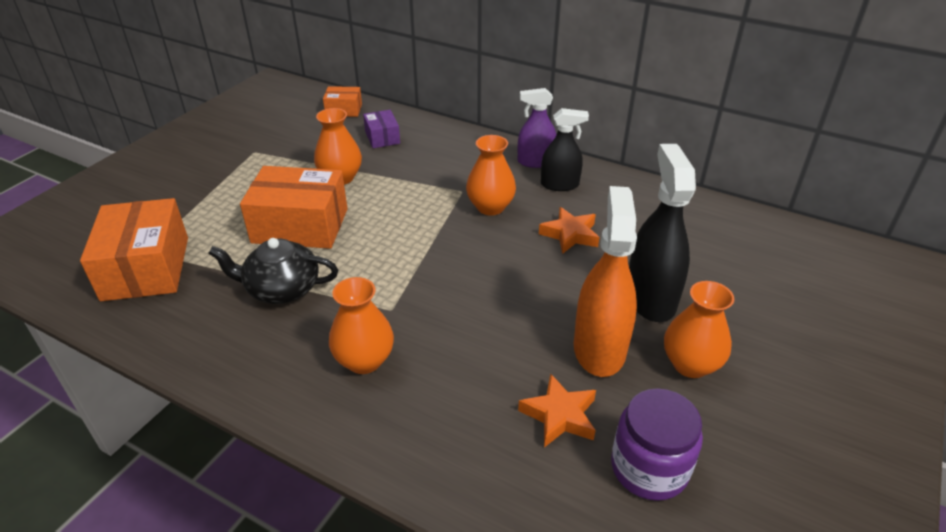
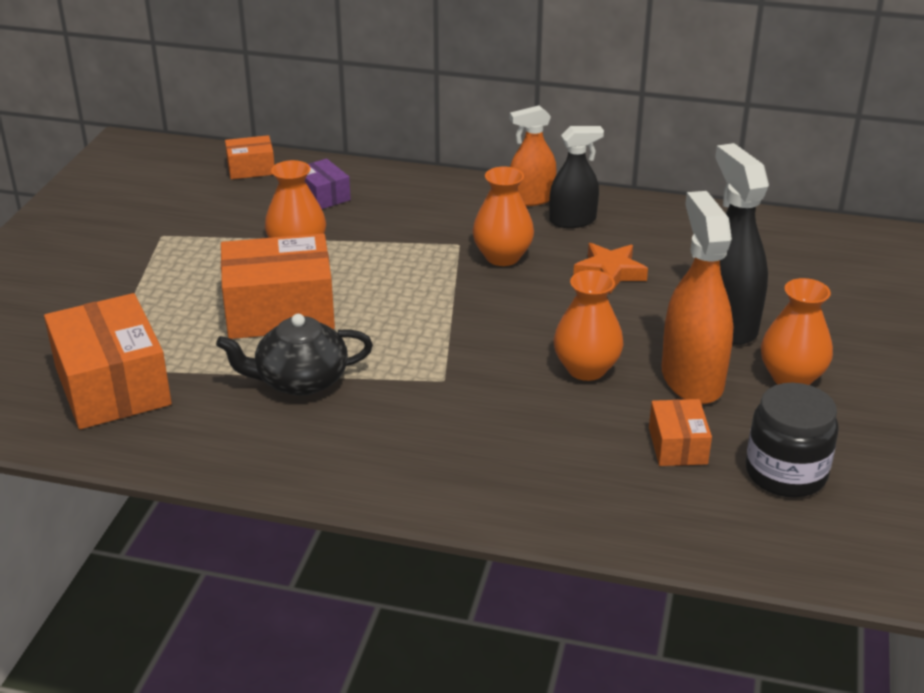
camera: 15 degrees left, 5 degrees down
(364, 360) = (442, 433): orange vase -> orange vase (586, 369)
(535, 162) = (531, 199): purple spray bottle -> orange spray bottle
(559, 415) = (678, 446): orange star -> orange box
(649, 468) = (786, 473): purple jar -> black jar

